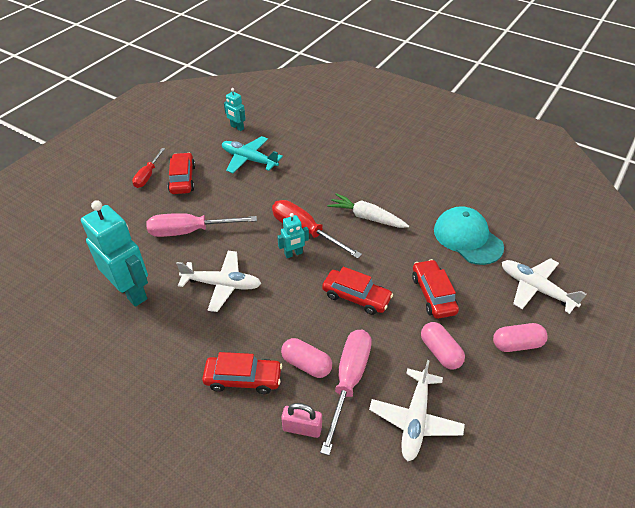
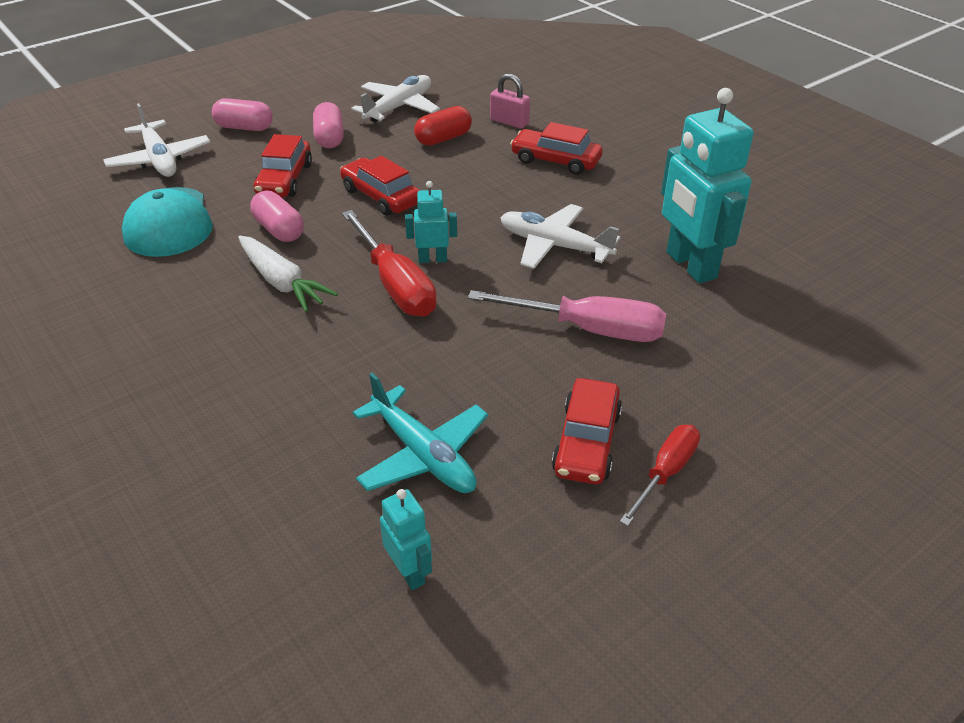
camera: 160 degrees left, 5 degrees down
(306, 364) = (480, 157): pink capsule -> pink capsule (279, 230)
(348, 381) = (443, 138): pink screwdriver -> red capsule

